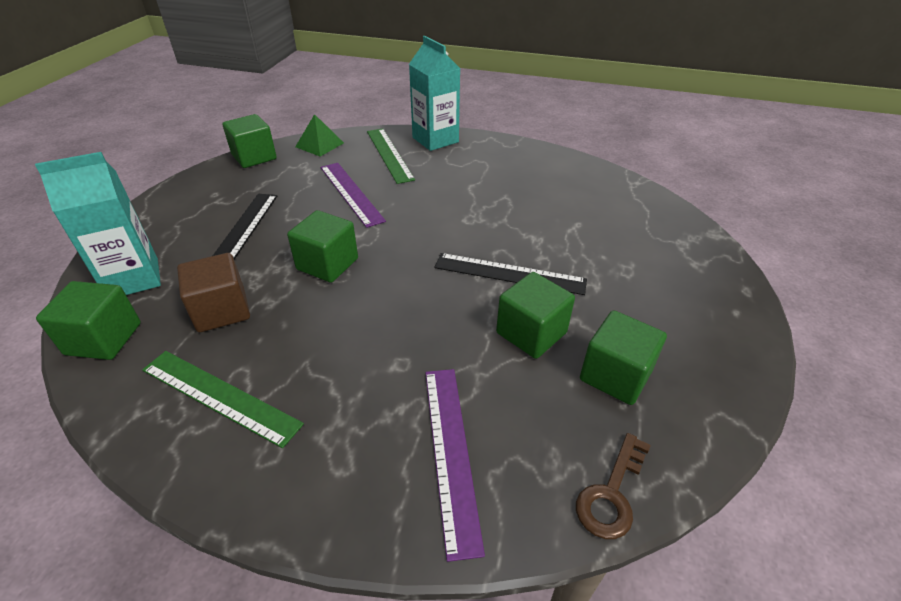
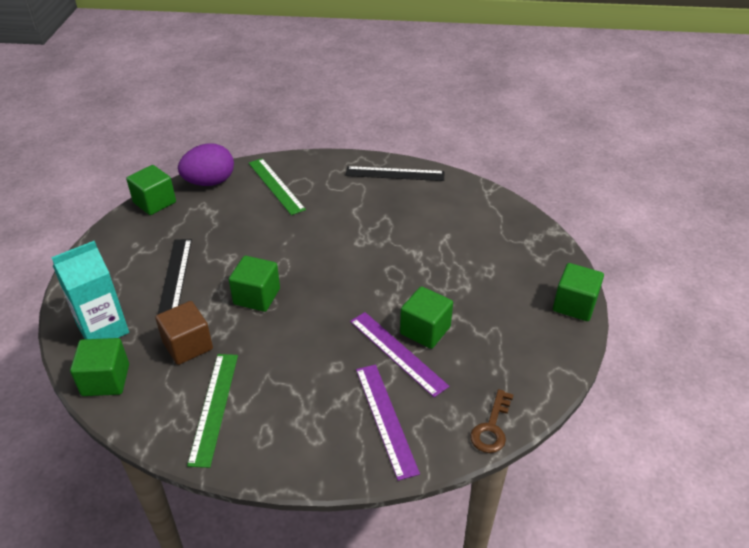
camera: 10 degrees left, 0 degrees up
(220, 396) = (214, 407): green ruler -> green ruler turned 75 degrees clockwise
(319, 145) = (209, 182): green pyramid -> purple egg
(351, 193) = (254, 229): purple ruler -> purple ruler (397, 352)
(435, 140) = (312, 165): turquoise carton -> none
(509, 274) = (401, 286): black ruler -> black ruler (395, 174)
(615, 375) = (487, 352): green cube -> green cube (574, 305)

